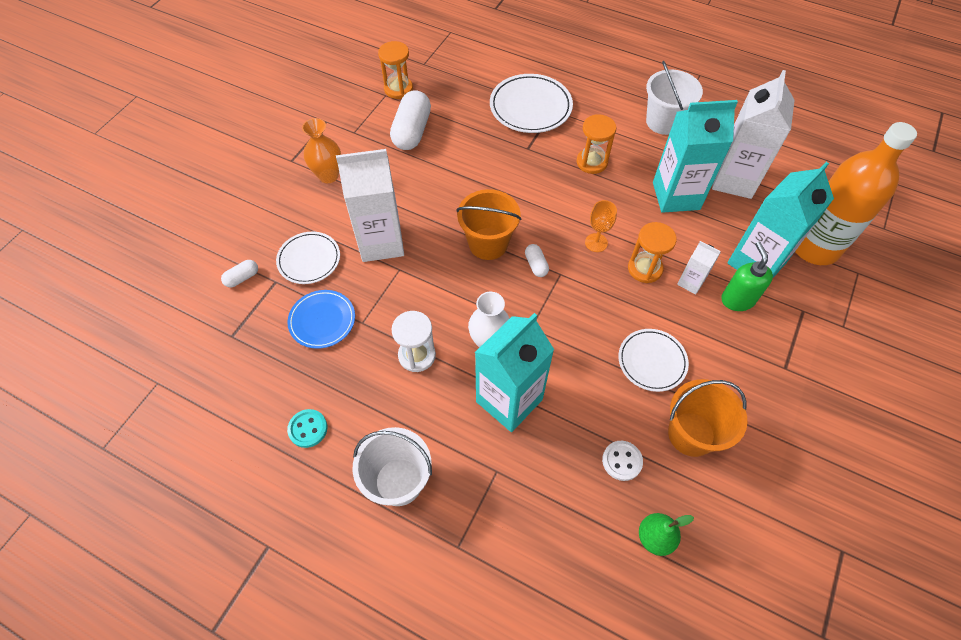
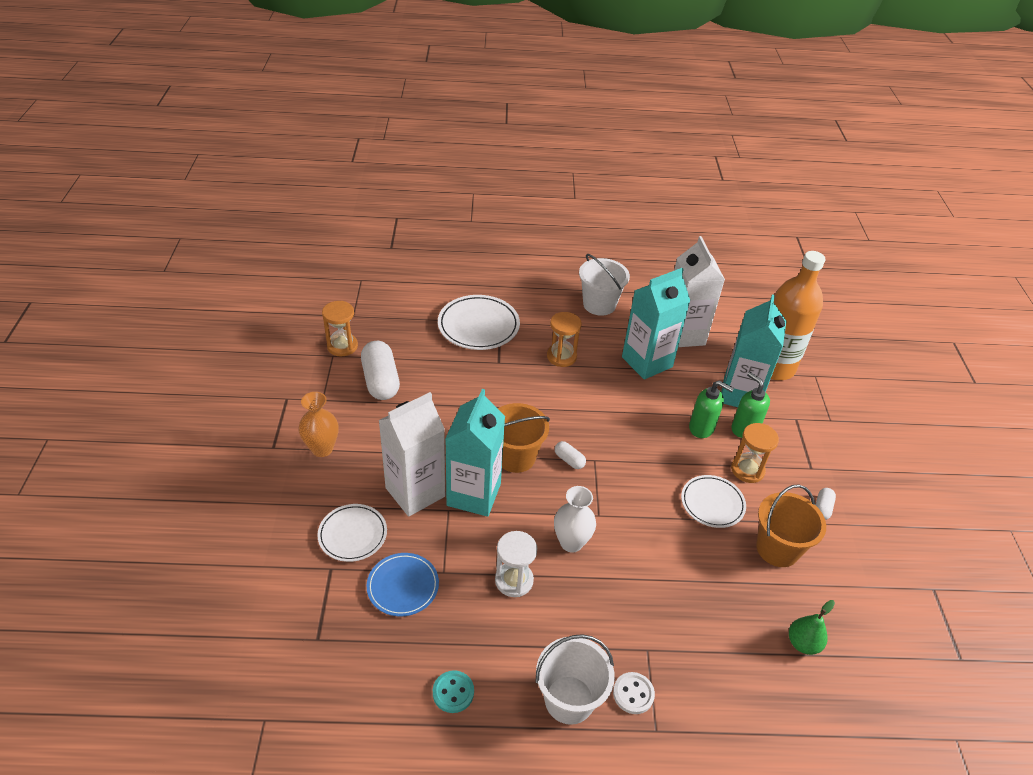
camera: 30 degrees left, 15 degrees down
(242, 278) = (292, 578): white capsule -> white capsule (822, 508)
(509, 400) = (619, 585): turquoise carton -> turquoise carton (474, 494)
(596, 242) = (607, 423): orange goblet -> none
(622, 461) = (740, 594): white button -> white button (633, 694)
(645, 269) = (660, 430): orange hourglass -> orange hourglass (747, 470)
(690, 282) = (702, 428): white carton -> green soap dispenser

